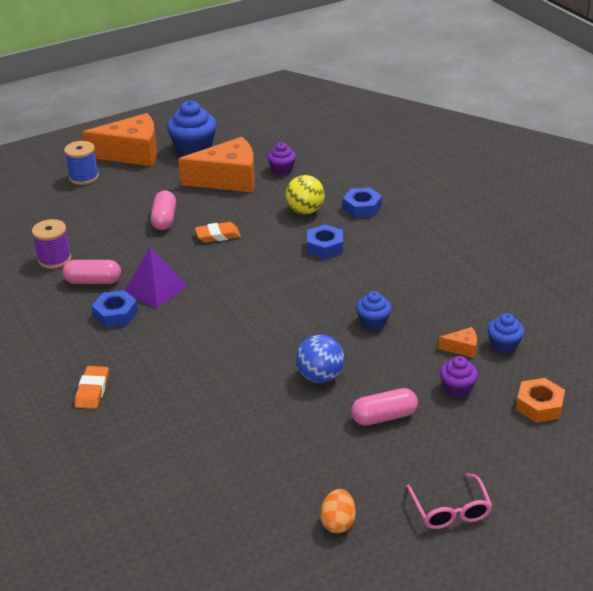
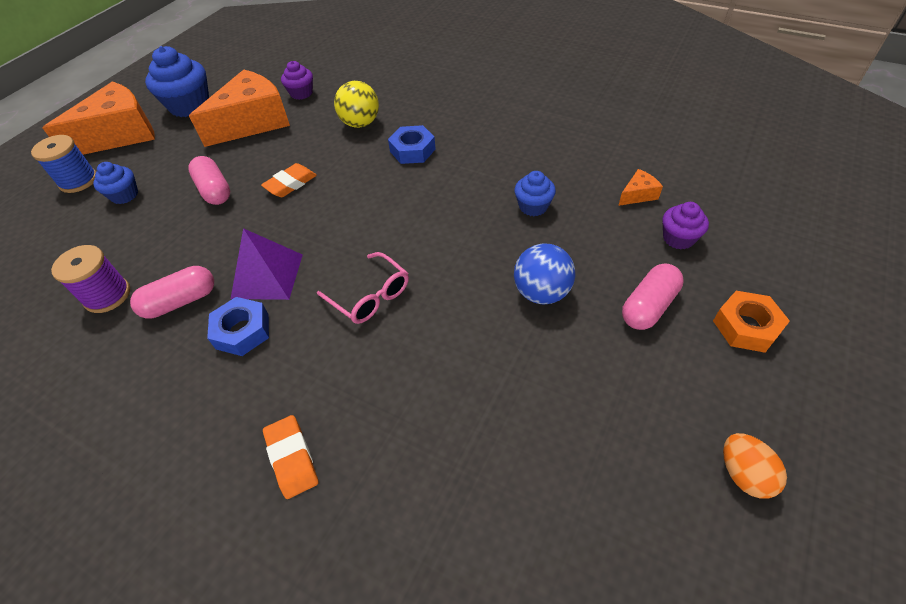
camera: 30 degrees left, 15 degrees up
(362, 207) = (412, 100): blue nut -> none
(450, 510) = (823, 383): pink glasses -> pink glasses (370, 296)
(504, 345) = (668, 175): blue cupcake -> blue cupcake (124, 195)
(539, 405) = (761, 219): orange nut -> orange nut (746, 326)

